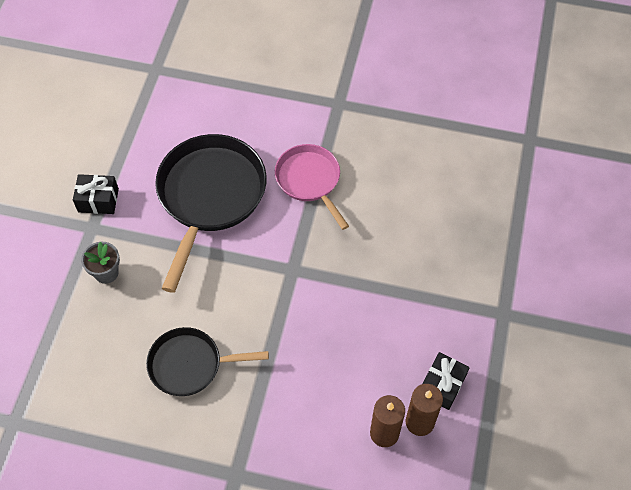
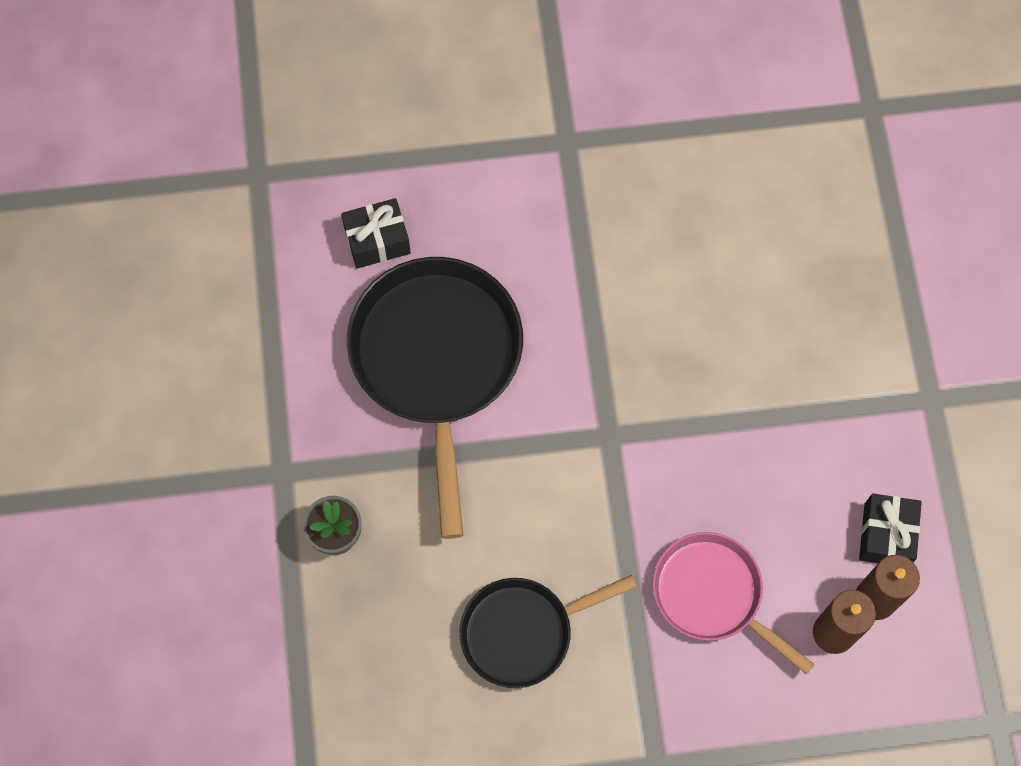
camera: 20 degrees left, 10 degrees up
(98, 200) = (270, 426): black gift -> black gift (377, 241)
(310, 181) = (575, 285): pink pan -> pink pan (713, 595)

